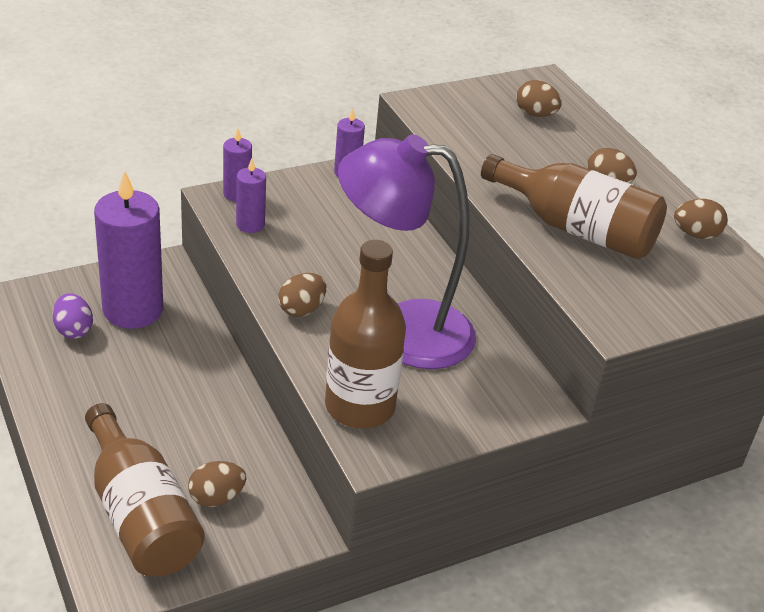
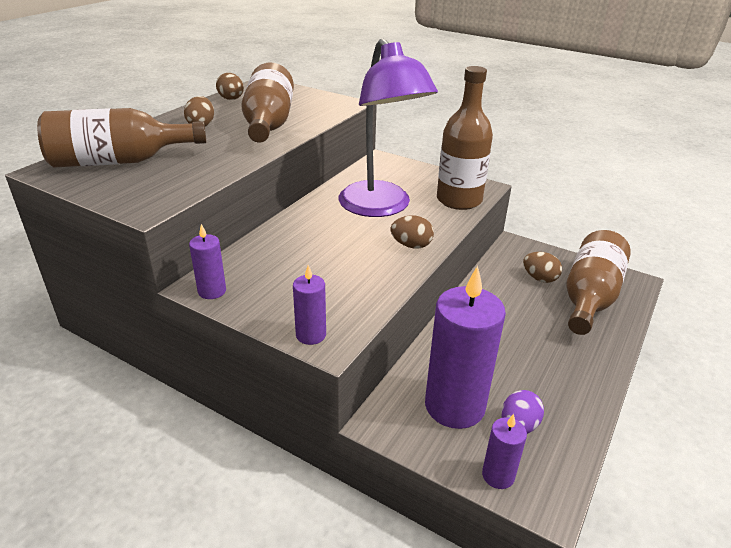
camera: 120 degrees left, 5 degrees down
(250, 225) = (347, 307): purple candle -> purple candle (498, 475)
(535, 114) = (120, 161): brown egg -> brown bottle

